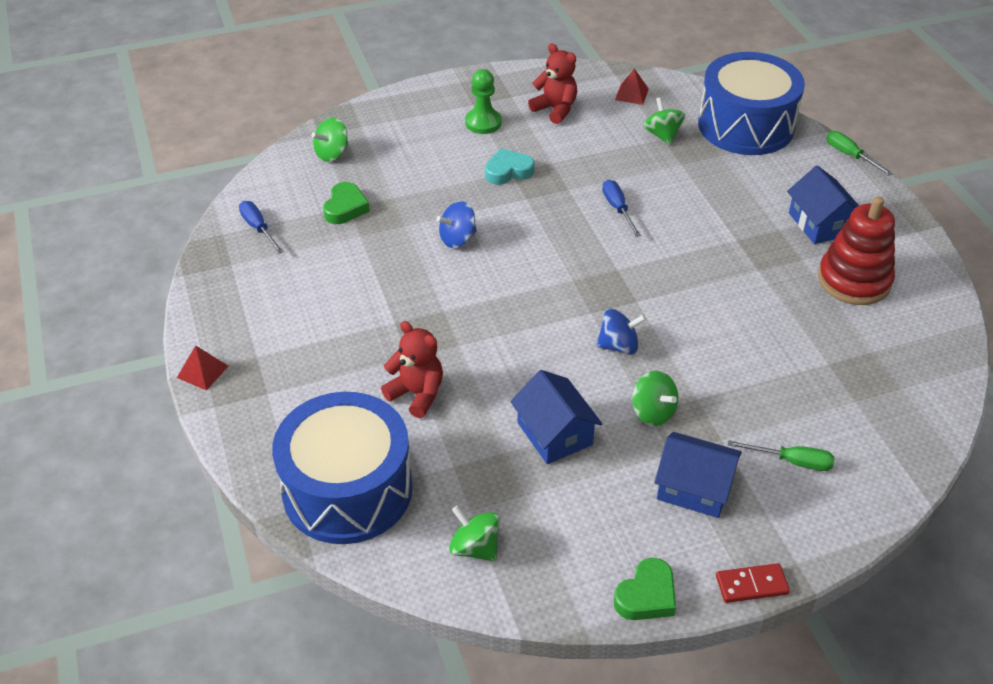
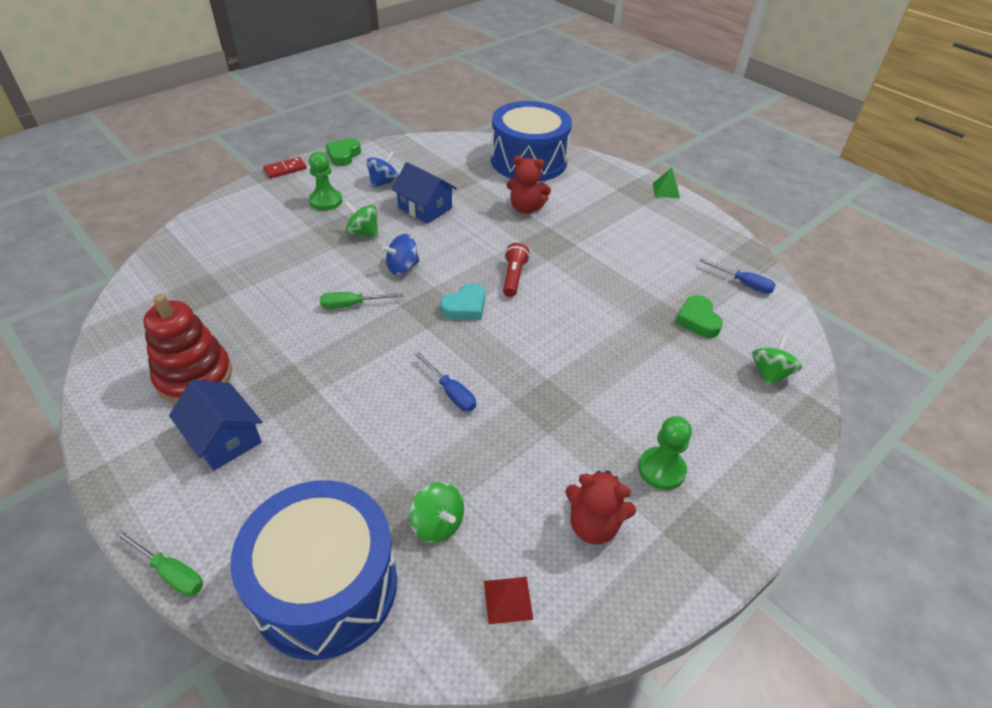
camera: 155 degrees right, 0 degrees up
(202, 371) = (666, 190): red pyramid -> green pyramid
(457, 239) = (580, 318): blue spinning top -> blue spinning top (383, 182)
(475, 547) = (443, 154): green spinning top -> none
(496, 300) = (513, 277): none -> red flashlight
(508, 171) = (586, 406): turquoise heart -> turquoise heart (465, 307)
(694, 488) = (326, 201): blue house -> green pawn
(792, 461) = (260, 227): green screwdriver -> green screwdriver (352, 305)

